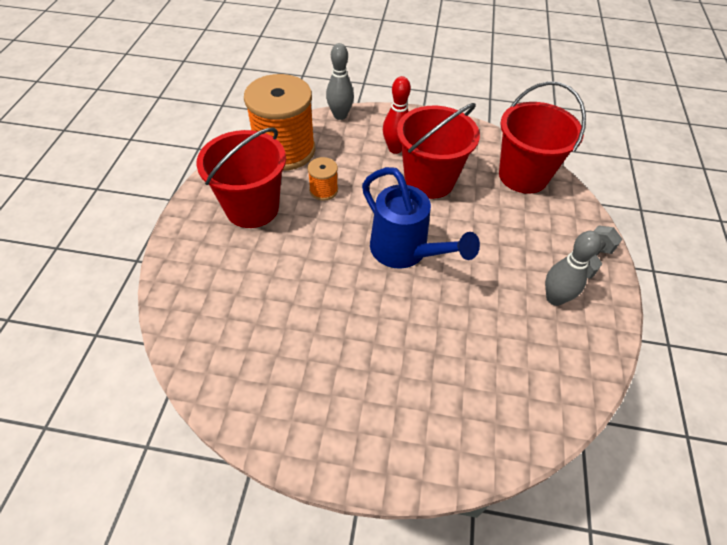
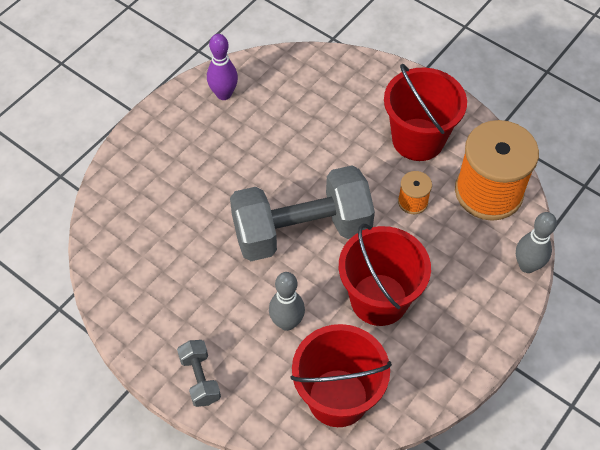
camera: 120 degrees right, 5 degrees up
(275, 402) = (224, 94): none -> purple bowling pin
(395, 149) = (444, 293): red bowling pin -> none
(405, 252) = (301, 231): blue watering can -> grey dumbbell
(554, 298) = (183, 318): grey bowling pin -> grey bowling pin (287, 322)

